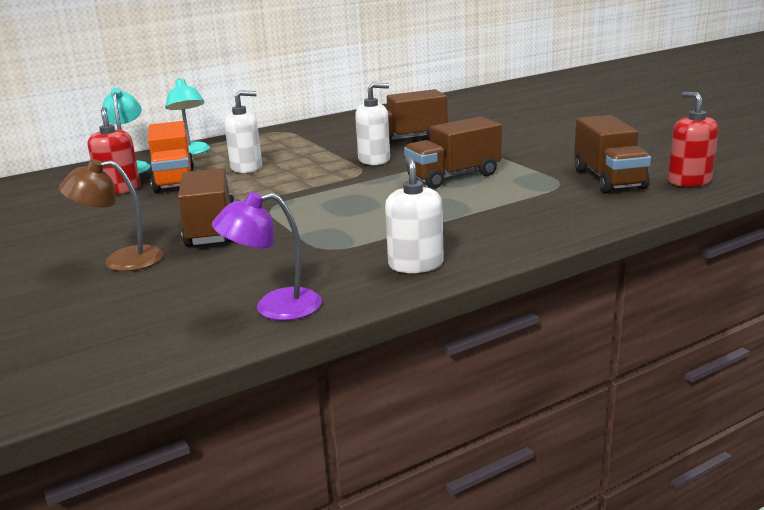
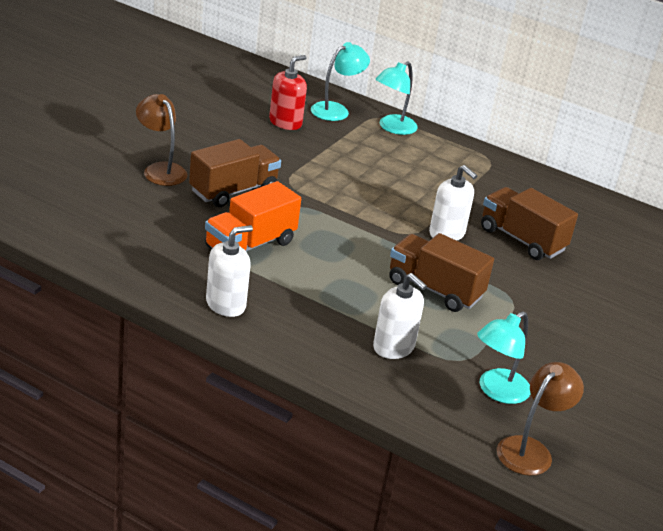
camera: 55 degrees right, 10 degrees up
(174, 180) = (322, 141): orange truck -> orange truck (250, 245)
(246, 168) = (375, 168): white soap dispenser -> white soap dispenser (393, 347)
(274, 307) = (124, 256): purple lamp -> none
(608, 179) = (497, 391): brown truck -> turquoise lamp
(689, 181) = (530, 450): red soap dispenser -> brown lamp

